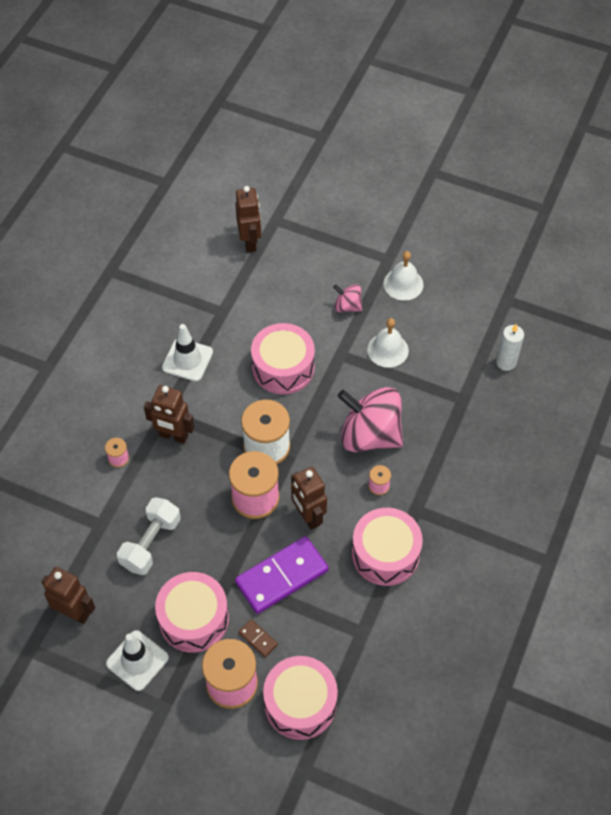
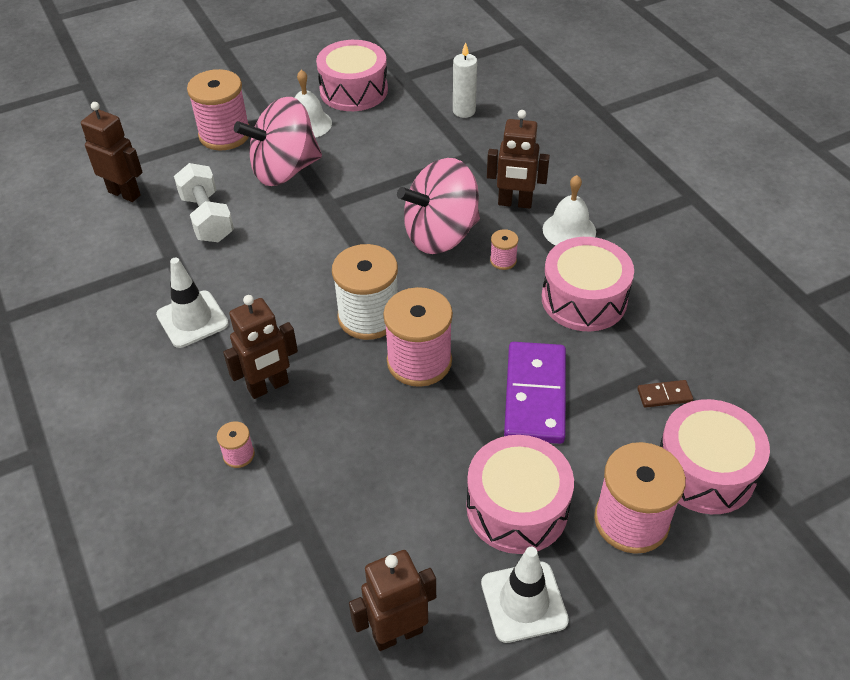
camera: 50 degrees left, 10 degrees down
(151, 543) = (380, 490): white dumbbell -> white dumbbell (207, 218)
(258, 638) = (593, 461): brown domino -> brown domino (664, 395)
(283, 367) = (294, 252): pink drum -> pink drum (354, 90)
(308, 516) = (485, 332): brown robot -> brown robot (515, 203)
(347, 306) = (284, 170): pink spinning top -> pink spinning top, size x2.10
(348, 248) = (224, 135): none -> pink spool
(387, 350) = (364, 171): white bell -> white bell (569, 230)

